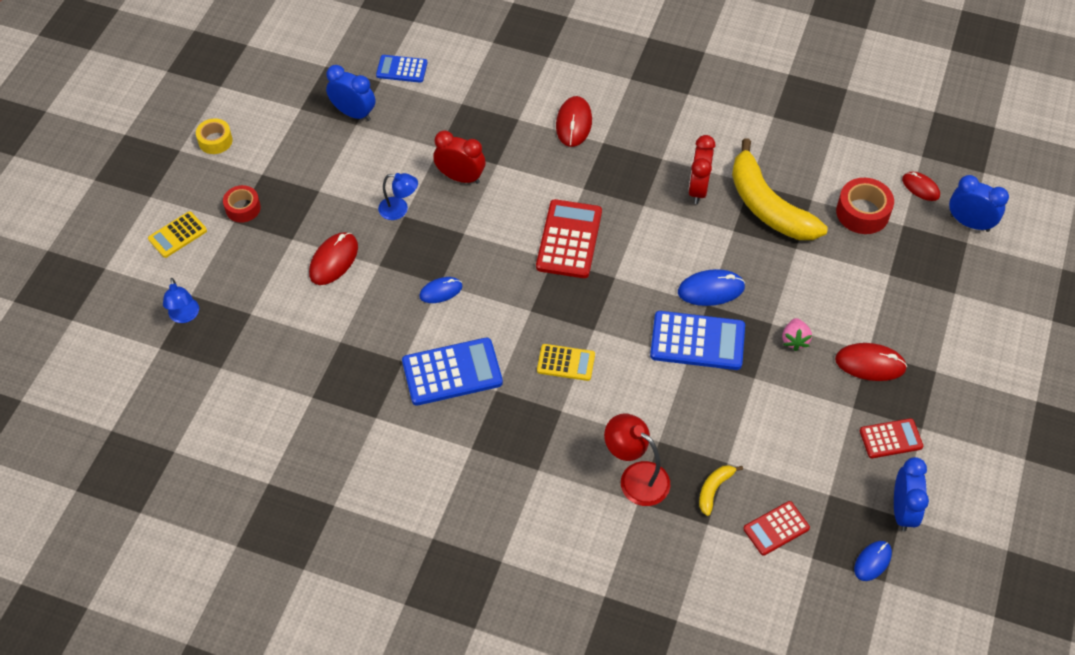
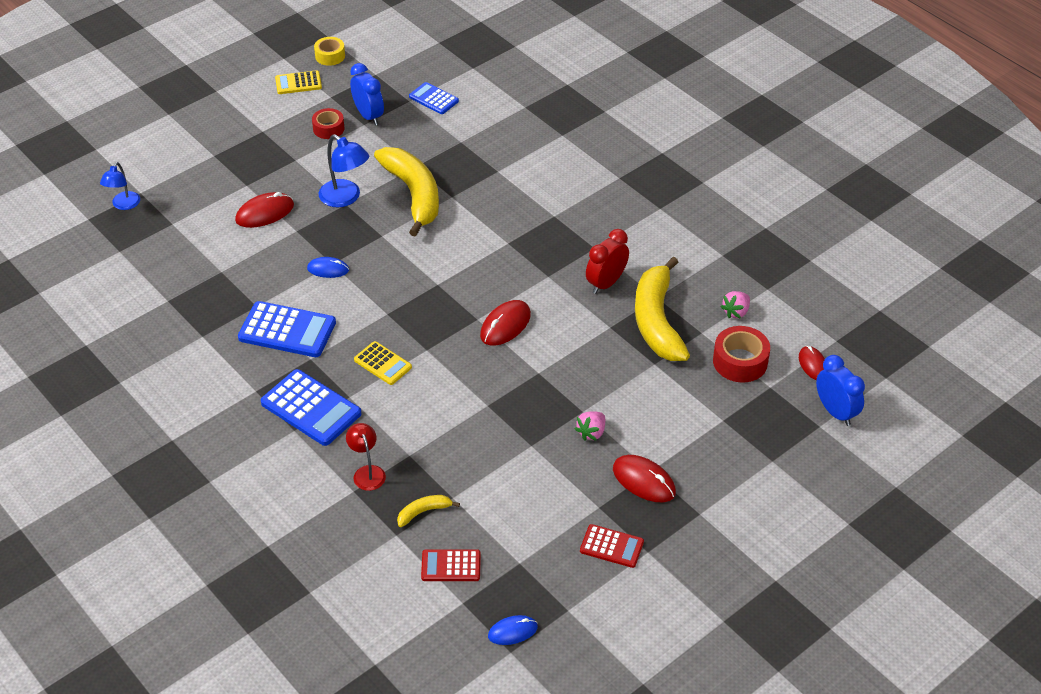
camera: 30 degrees right, 10 degrees down
(177, 235) = (165, 148): yellow calculator -> yellow calculator (298, 83)
(215, 141) = (247, 94): yellow tape -> yellow tape (330, 56)
(243, 208) = (228, 149): red tape -> red tape (328, 129)
(399, 210) = (345, 198): blue lamp -> blue lamp, size x1.50
(460, 177) = (414, 194): red clock -> yellow banana
(569, 239) = (463, 275): red calculator -> none
(574, 123) = (541, 192): red mouse -> red mouse (505, 325)
(636, 477) = (367, 472): red lamp -> red lamp, size x0.67
(697, 341) = (506, 396): blue calculator -> blue calculator (311, 408)
(711, 290) = (551, 363): blue mouse -> none
(824, 166) = (736, 312): none -> pink strawberry
(902, 510) = (573, 606): blue clock -> none

